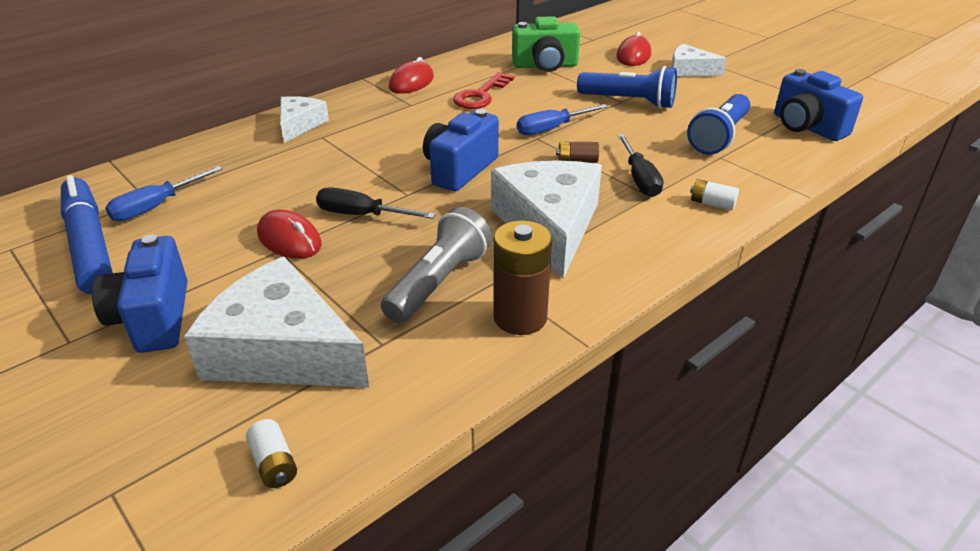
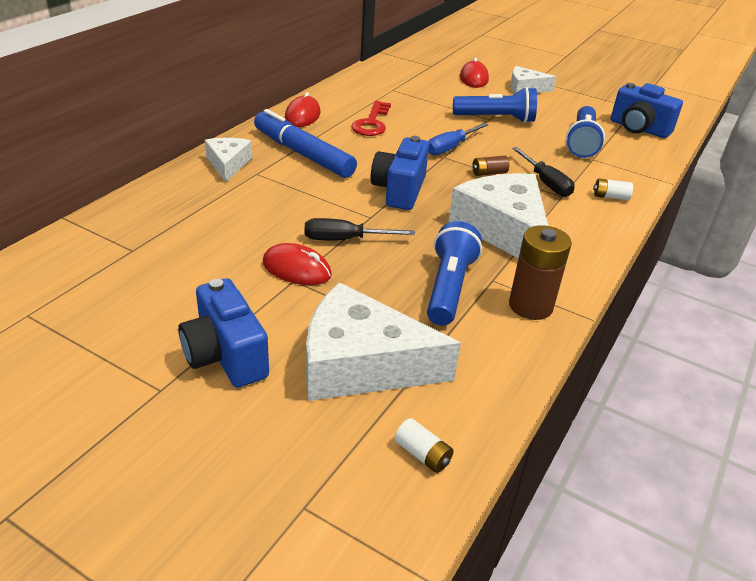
camera: 20 degrees left, 0 degrees up
(89, 245) = (108, 300): blue marker -> blue marker (303, 154)
(156, 206) = (147, 255): blue screwdriver -> none
(438, 282) = (448, 287): grey flashlight -> blue flashlight
(545, 66) = (408, 92): green camera -> none

